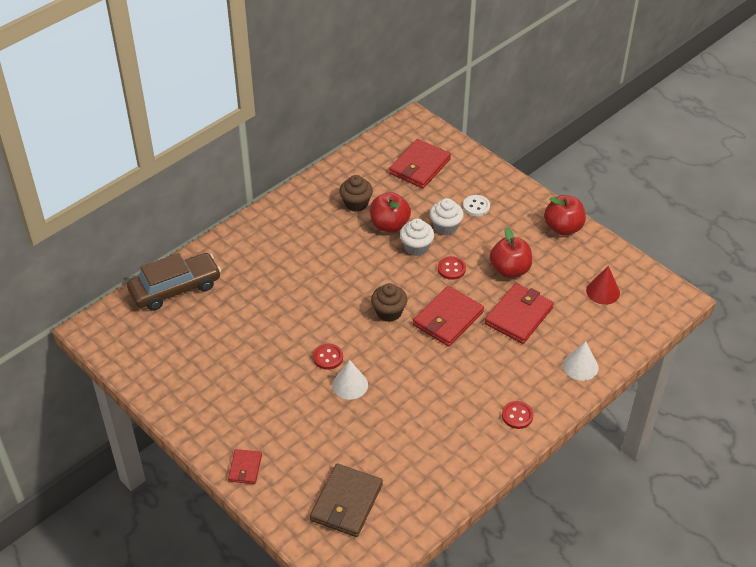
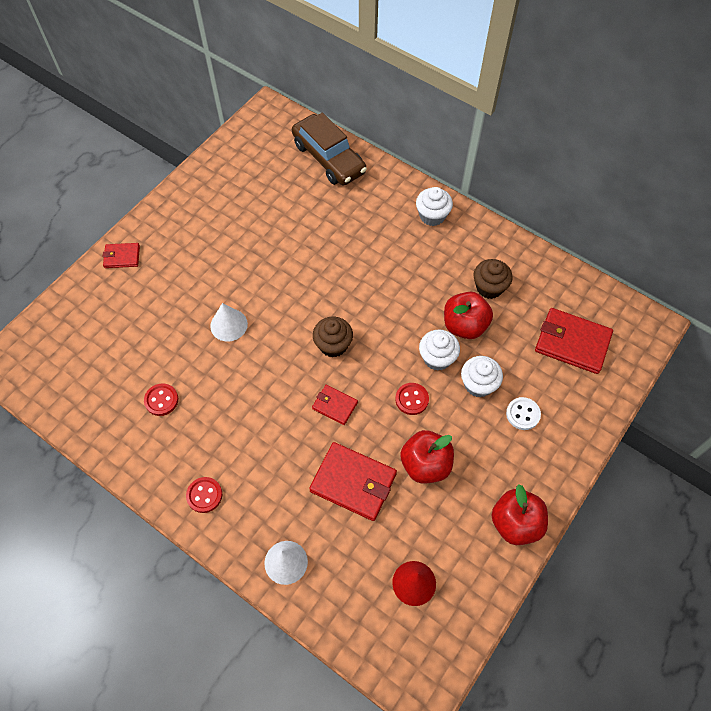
camera: 80 degrees right, 15 degrees up
(270, 226) = (432, 216): none -> white cupcake
(328, 357) = (262, 299): red button -> red button (161, 400)
(346, 502) = (85, 346): brown wallet -> none
(448, 319) = (334, 405): red wallet -> red wallet, size x0.55

